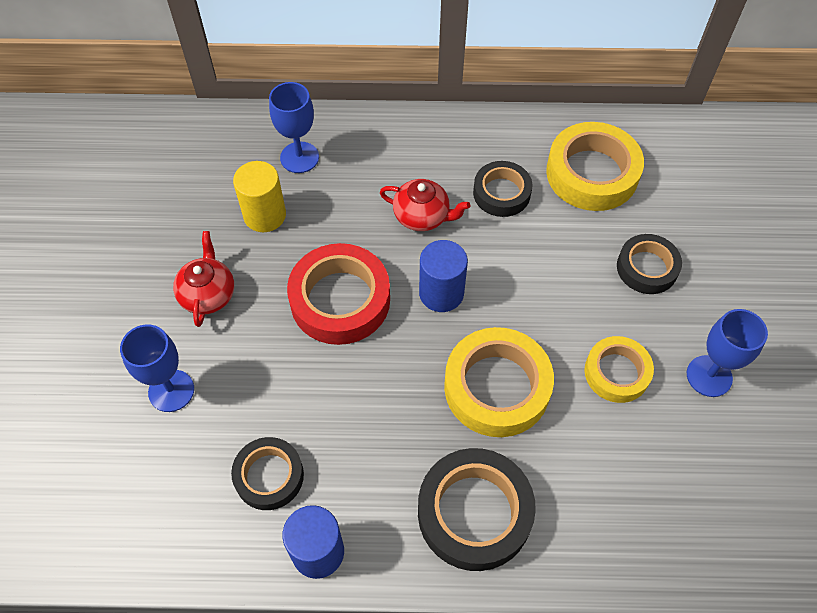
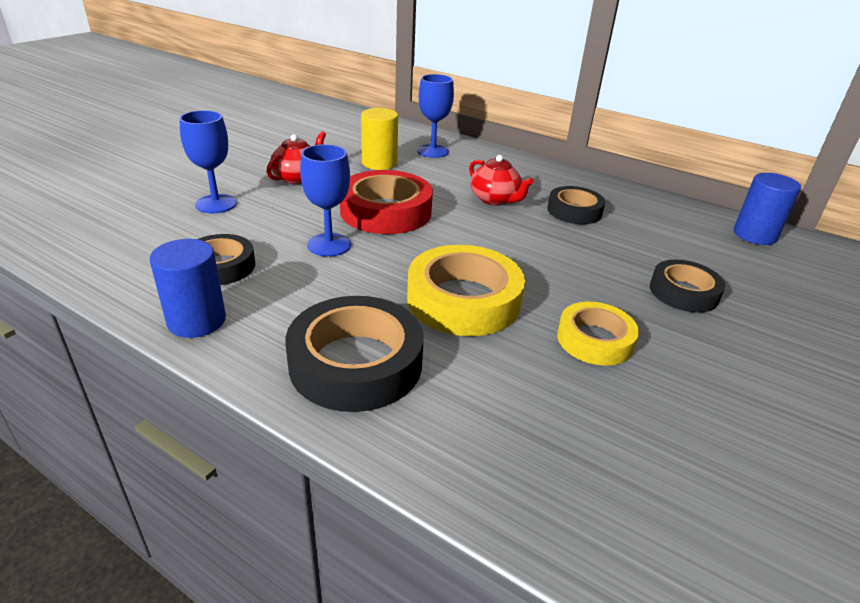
camera: 30 degrees right, 25 degrees down
(441, 293) = (470, 236): blue cylinder -> blue cylinder (754, 235)
(592, 173) = (669, 228): yellow tape -> none
(709, 376) = (704, 385): blue goblet -> blue goblet (329, 245)

